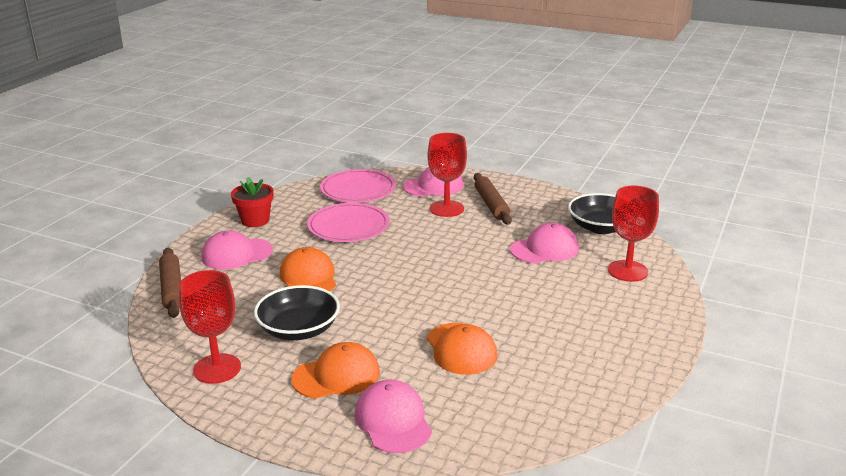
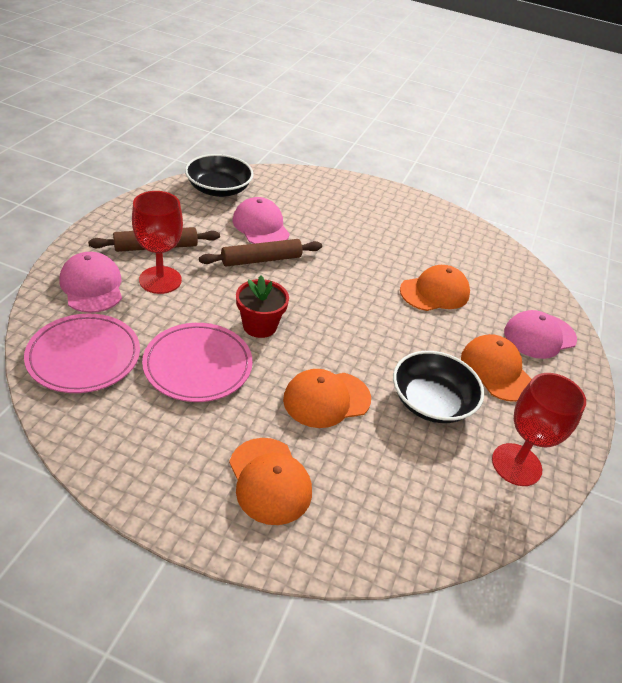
camera: 100 degrees left, 15 degrees up
(172, 288) = (367, 545): brown rolling pin -> brown rolling pin (261, 259)
(237, 254) = (269, 480): pink cap -> orange cap
(255, 220) = (165, 471): red flower pot -> red flower pot (259, 326)
(627, 271) = (299, 191): red goblet -> none

